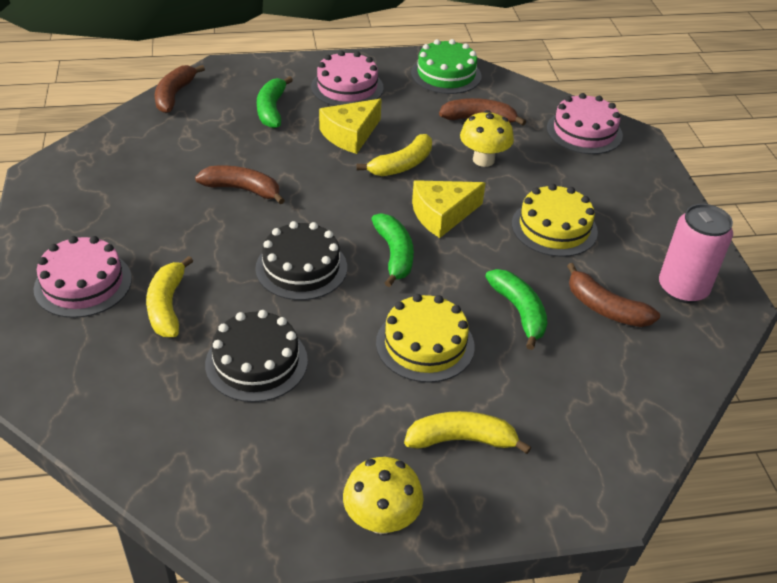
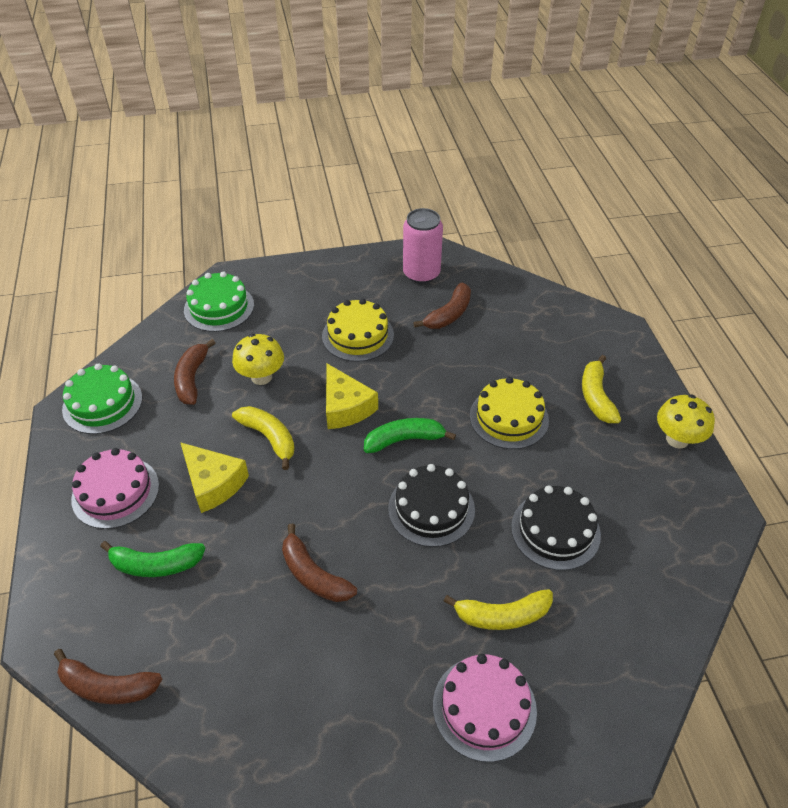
camera: 90 degrees left, 5 degrees up
(242, 190) = (313, 575): brown banana -> brown banana turned 60 degrees counterclockwise
(519, 312) = (462, 361): green banana -> none
(584, 131) = (219, 307): pink cake -> green cake

